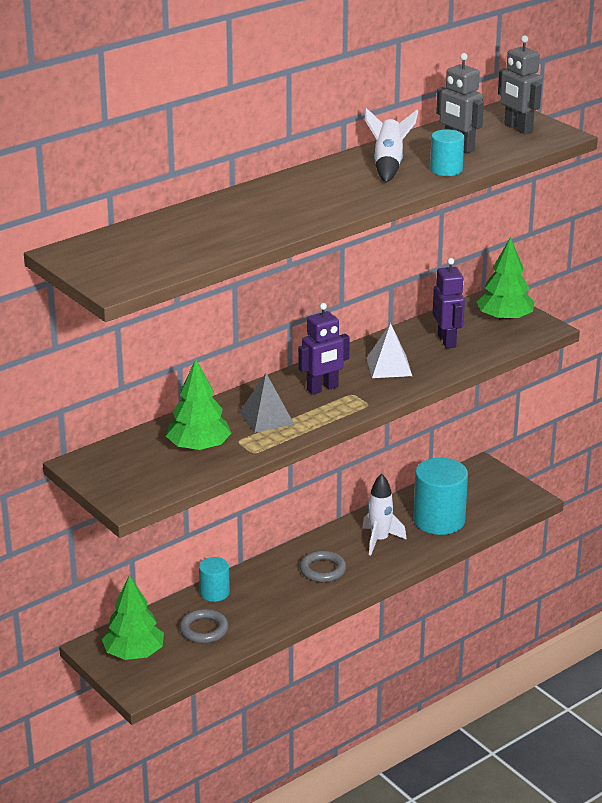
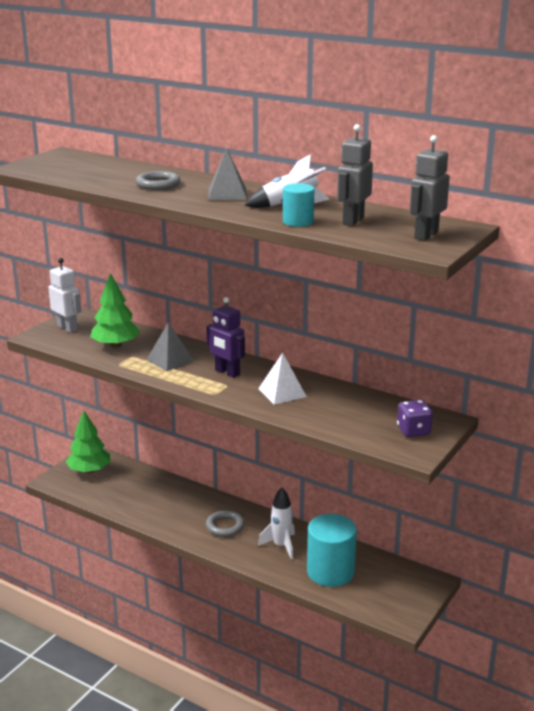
camera: 70 degrees right, 5 degrees down
(118, 475) = (67, 328): none -> white robot
(204, 629) = (126, 491): grey ring -> grey ring (158, 184)
(214, 592) = (172, 485): turquoise cylinder -> none
(329, 186) = (227, 194): none -> grey pyramid
(447, 341) = (347, 410): purple robot -> none
(504, 319) = (413, 431): green tree -> purple dice

